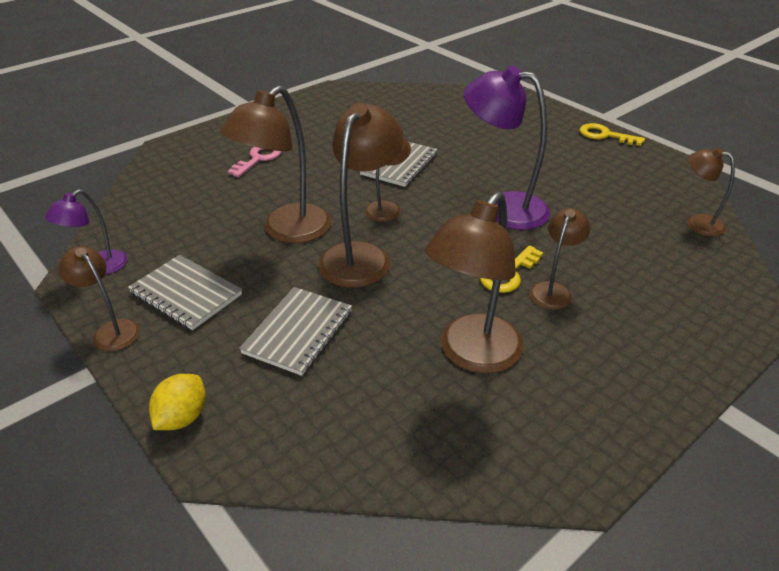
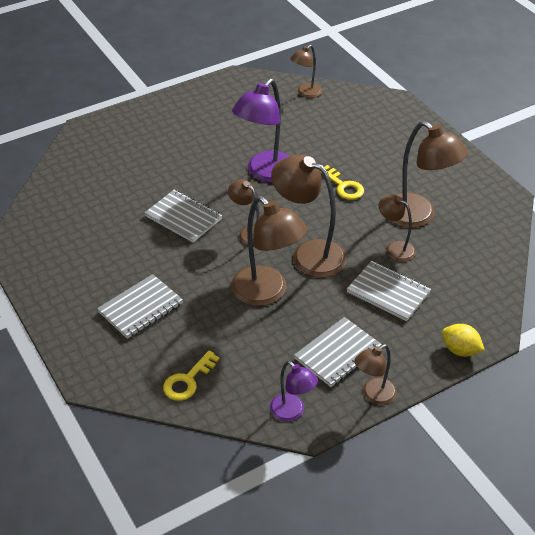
camera: 80 degrees left, 5 degrees up
(258, 159) = (140, 308): pink key -> grey notebook
(553, 290) = (363, 171): brown lamp -> brown lamp (395, 248)
(605, 135) = (177, 99): yellow key -> yellow key (187, 381)

